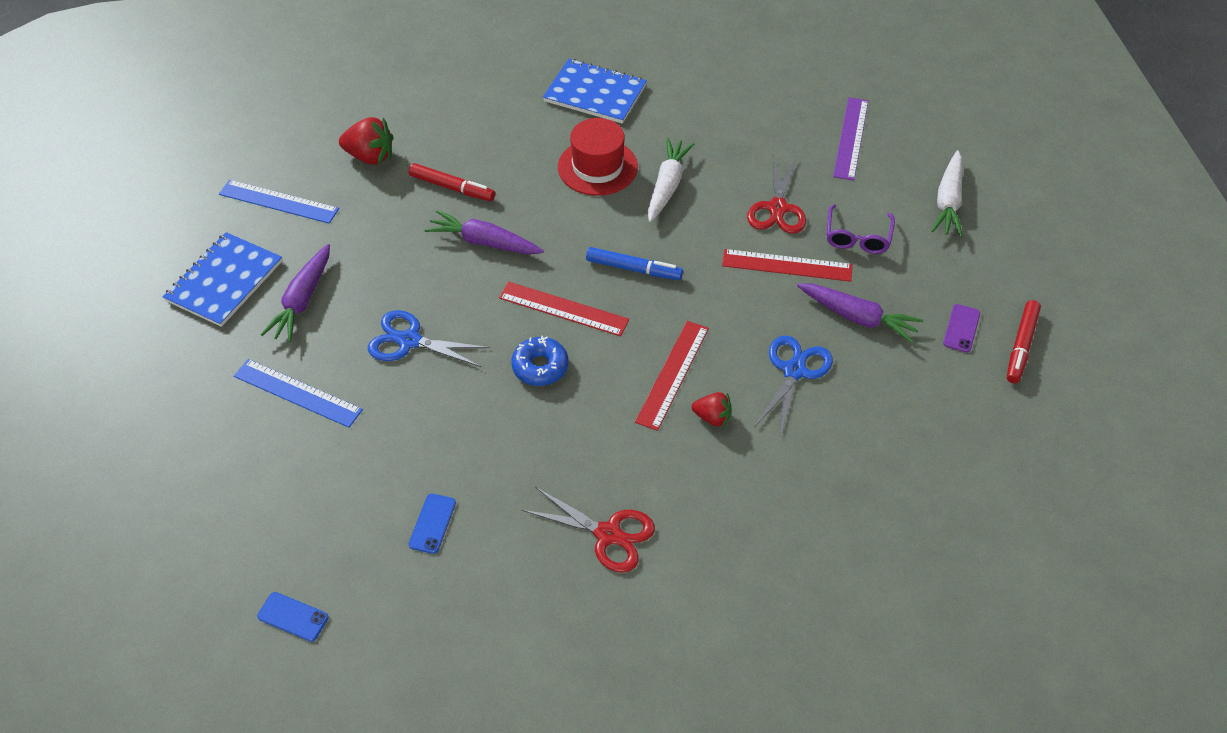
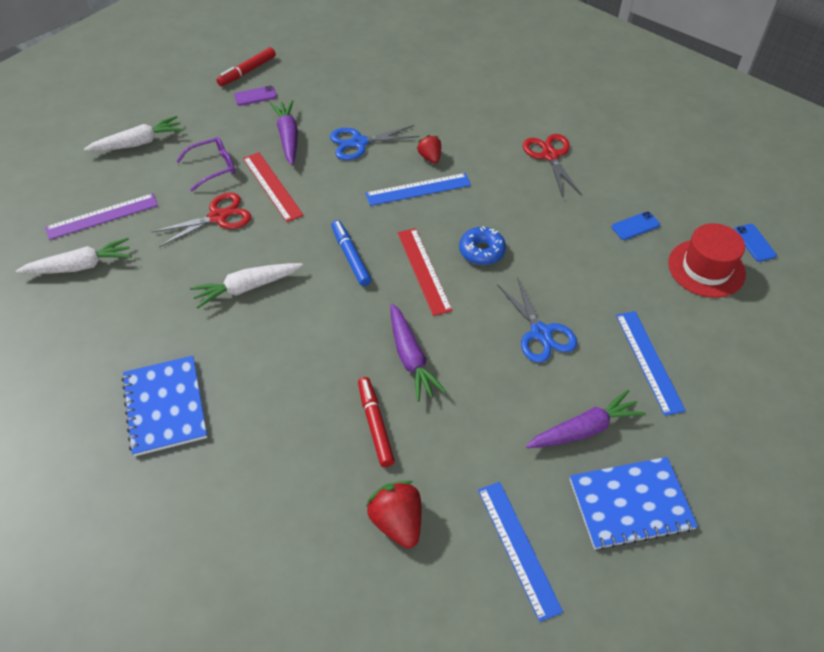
camera: 130 degrees left, 0 degrees up
(597, 167) = (262, 343): red hat -> red hat (706, 268)
(673, 374) = (418, 189): red ruler -> blue ruler
(795, 104) = (80, 266): none -> white carrot
(1021, 346) = (247, 71): red marker -> red marker turned 150 degrees clockwise

